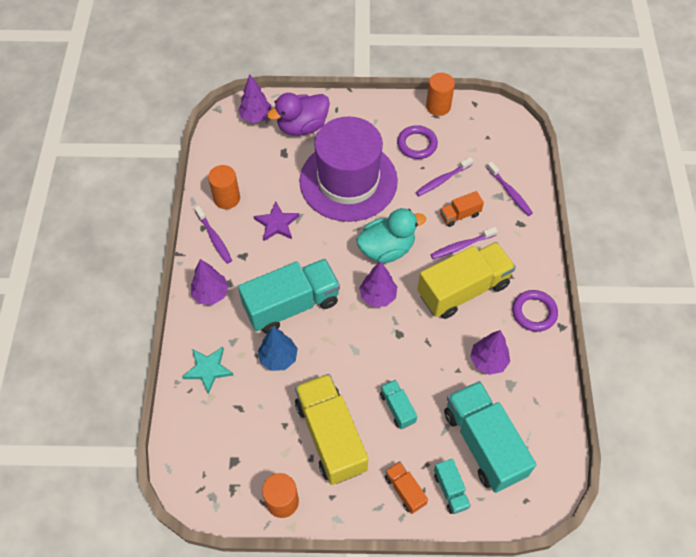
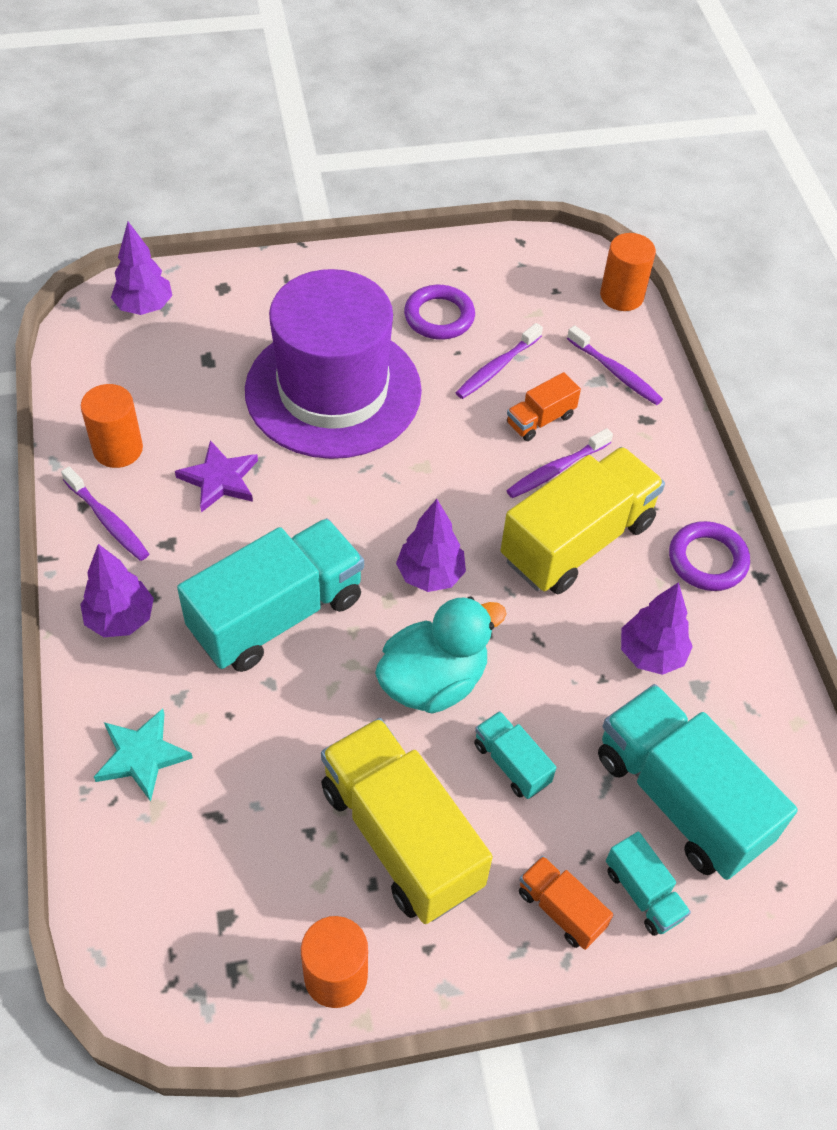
camera: 15 degrees left, 5 degrees down
(278, 358) = (272, 712): blue tree -> none
(302, 126) = (231, 313): purple duck -> none
(387, 249) = (427, 493): turquoise duck -> turquoise duck (433, 681)
(438, 106) = (460, 253): orange cylinder -> orange cylinder (621, 296)

